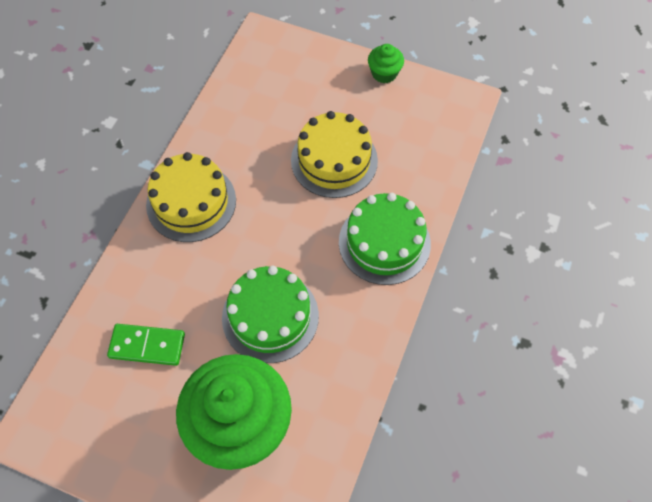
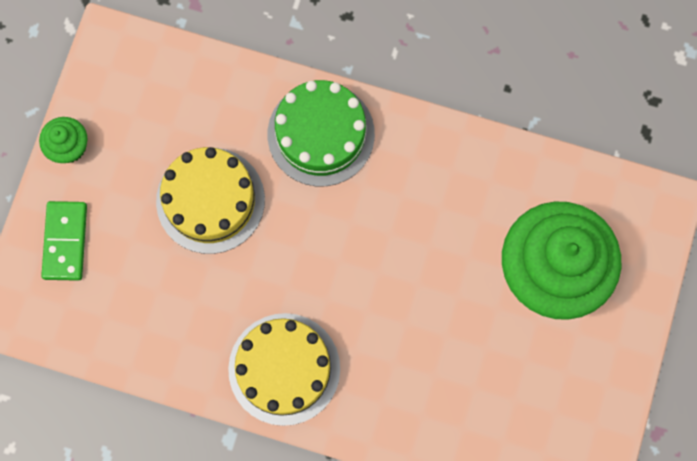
camera: 95 degrees left, 15 degrees up
(147, 346) = (475, 387): green domino -> green domino (65, 241)
(270, 316) = (425, 254): green cake -> none

